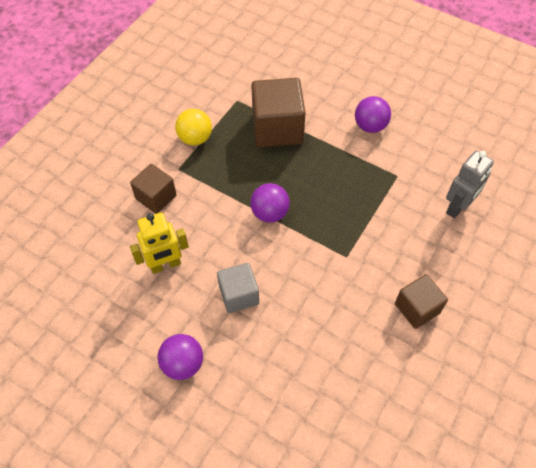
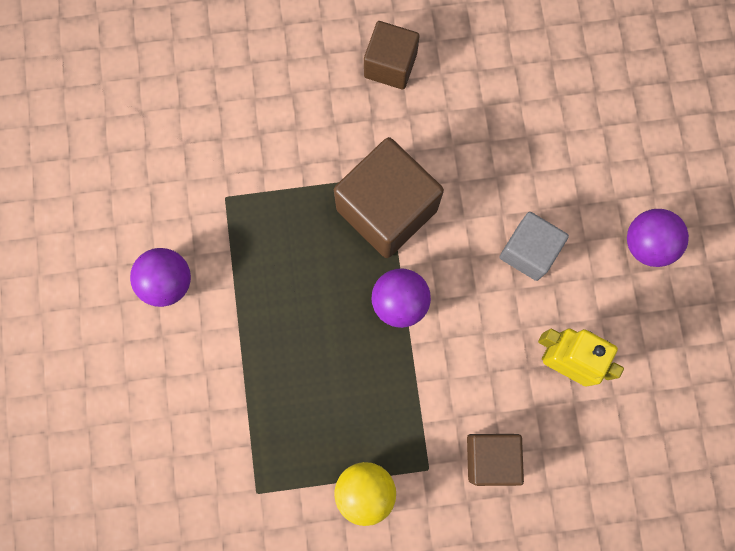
camera: 130 degrees left, 20 degrees up
(277, 128) = (263, 397): brown cube -> brown cube (386, 209)
(458, 207) = (220, 102): grey robot -> none

